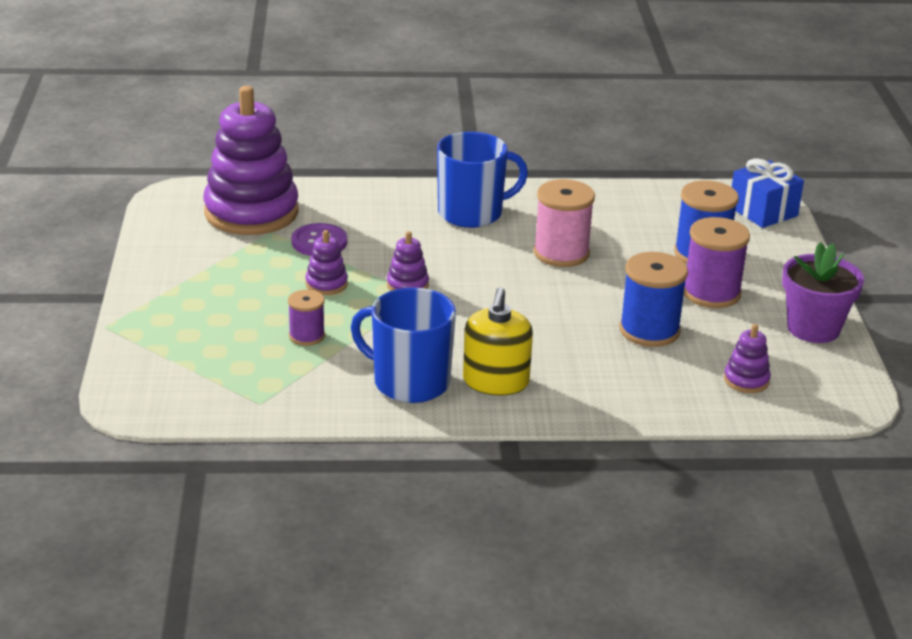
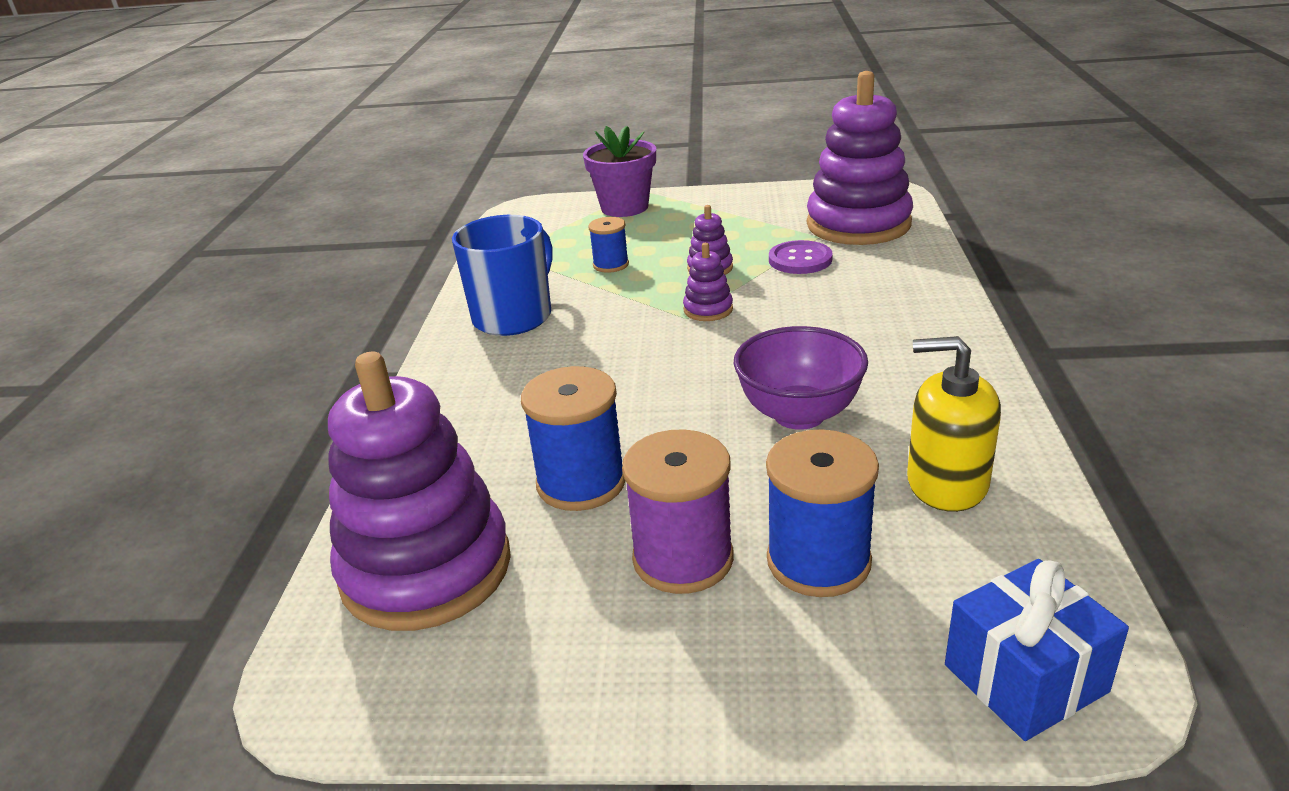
camera: 100 degrees right, 0 degrees up
(307, 336) = (611, 265): purple spool -> blue spool
(472, 213) = (900, 346): blue mug -> none
(495, 382) = (497, 364): yellow soap dispenser -> yellow soap dispenser (946, 483)
(561, 253) = (799, 414): pink spool -> purple bowl
(746, 380) = (426, 569): purple stacking toy -> purple stacking toy, size x2.39
(813, 328) = (552, 681): purple flower pot -> purple flower pot (624, 207)

